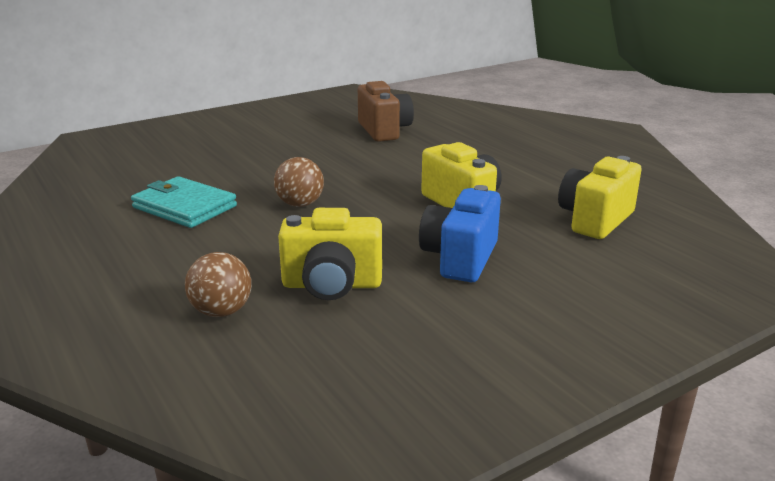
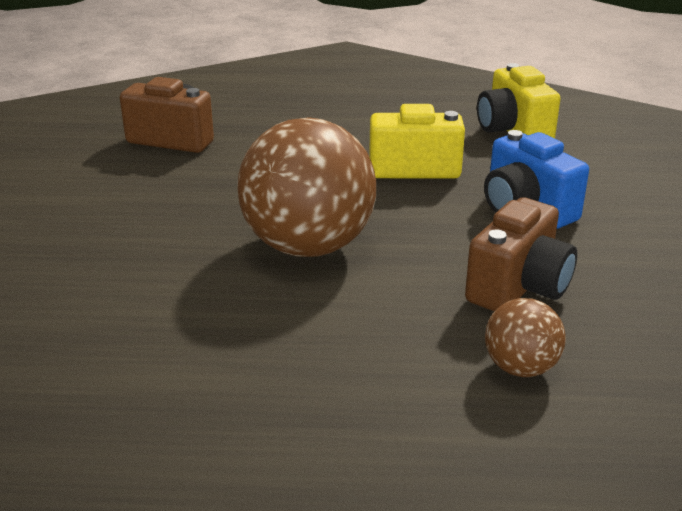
camera: 55 degrees left, 5 degrees up
(184, 207) = (215, 321): turquoise wallet -> none
(300, 204) = (308, 246): brown ball -> brown ball, size x2.11
(332, 285) = (519, 287): yellow camera -> brown camera

